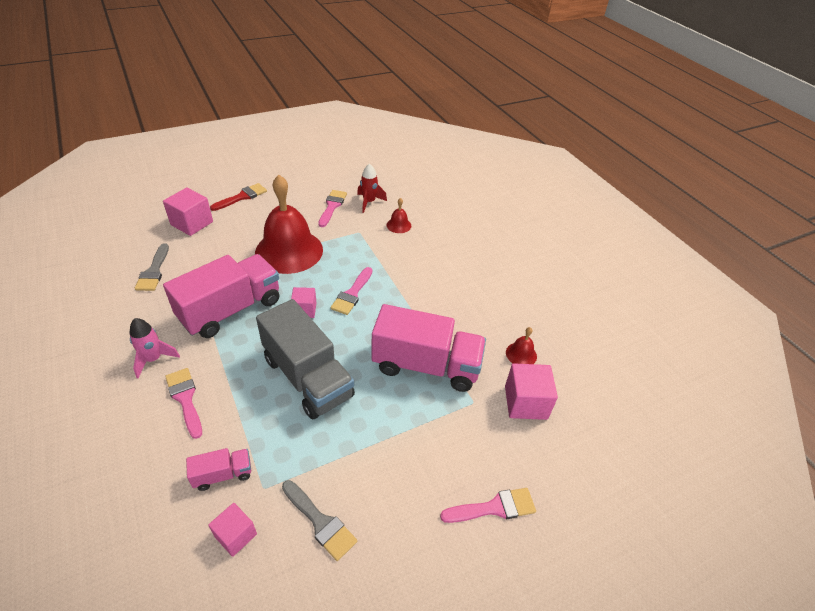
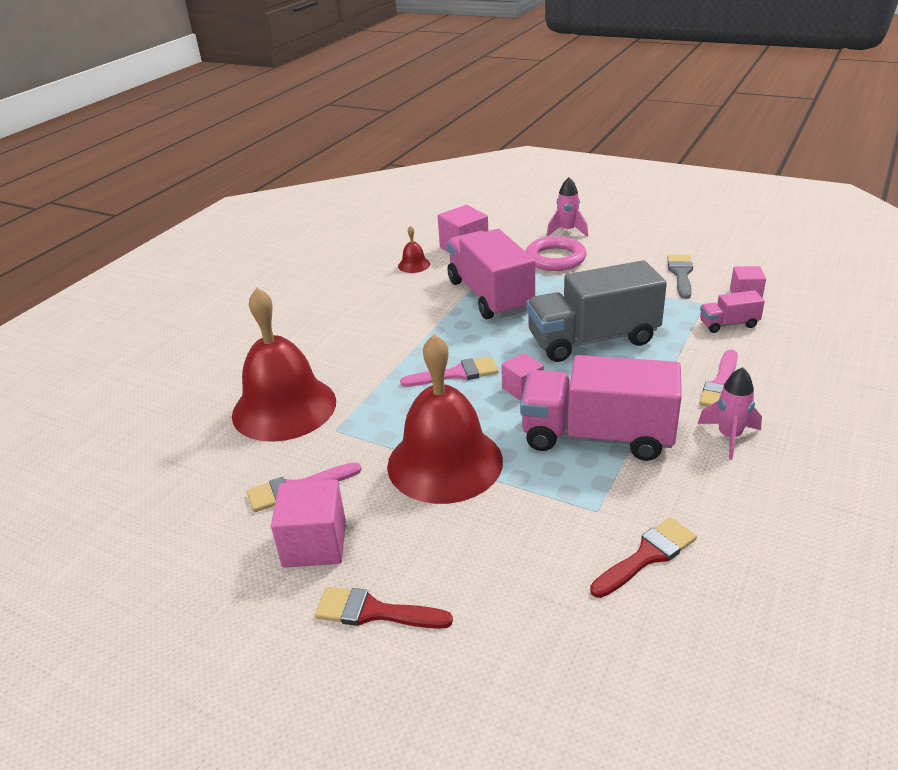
camera: 120 degrees left, 10 degrees down
(154, 271) = (647, 556): grey brush -> red brush
(192, 223) = (511, 613): pink cube -> pink cube (314, 544)
(223, 474) = (728, 324): pink truck -> pink truck turned 45 degrees counterclockwise
(307, 377) = (593, 339): grey truck -> grey truck turned 120 degrees counterclockwise
(369, 202) = (249, 460): red rocket -> none
(398, 225) = (284, 407): red bell -> red bell, size x2.49
(445, 450) = (555, 258): none -> pink ring
(494, 507) = (567, 231): pink brush -> pink rocket

